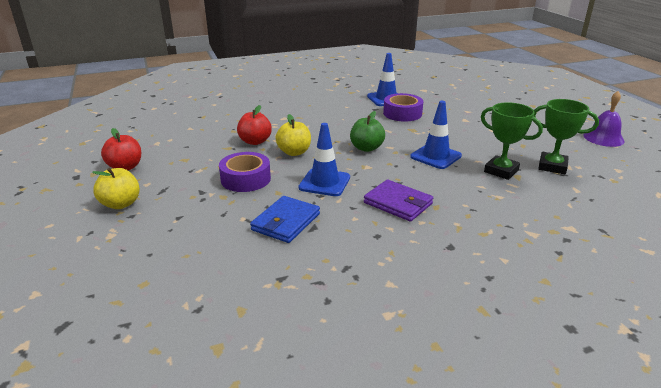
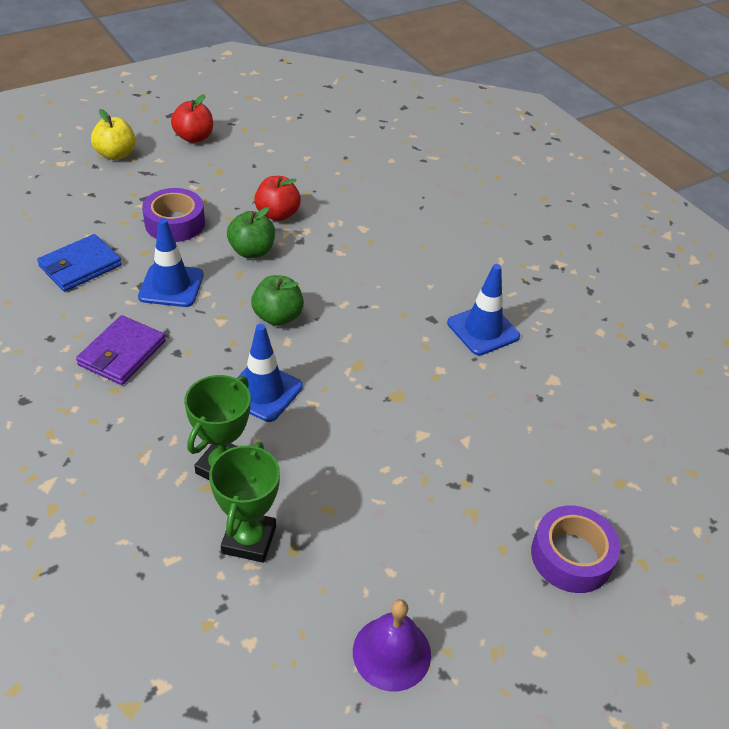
camera: 75 degrees right, 15 degrees up
(286, 222) = (80, 266): blue wallet -> blue wallet turned 60 degrees counterclockwise
(294, 152) = (252, 251): yellow apple -> green apple
(402, 113) = (422, 352): purple tape -> purple tape (571, 556)

